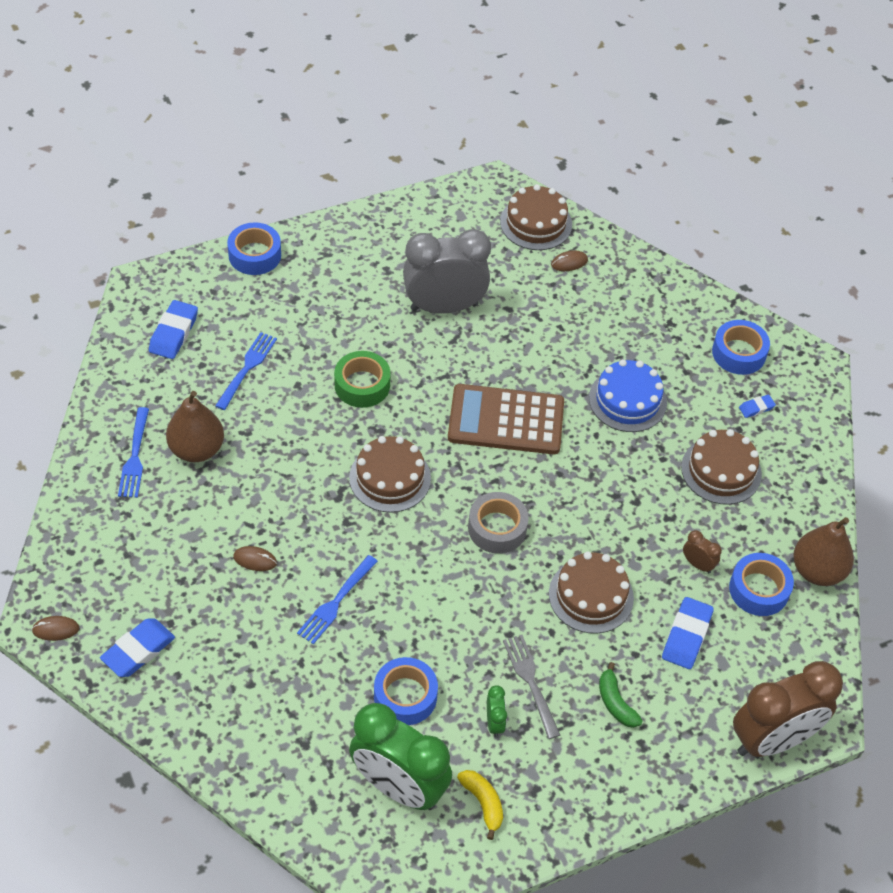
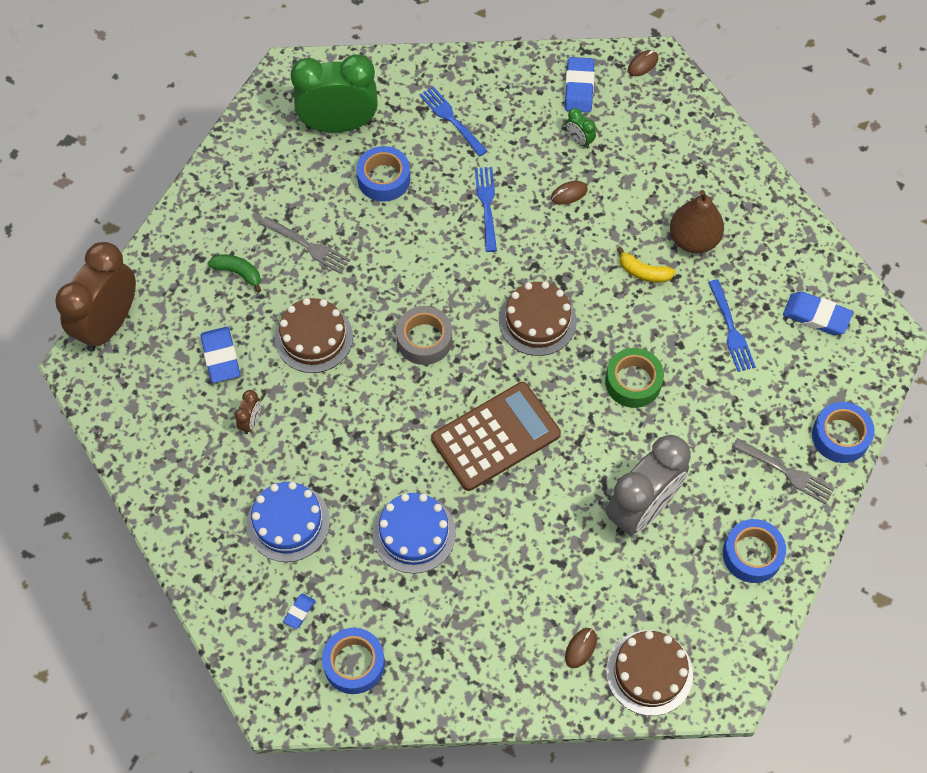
camera: 145 degrees right, 10 degrees up
(135, 456) = (729, 203): blue fork -> blue fork (452, 120)
(174, 333) = (816, 316): blue eraser -> blue eraser turned 45 degrees counterclockwise
(318, 261) = (785, 472): none -> grey fork
(483, 803) = (277, 151): yellow banana -> yellow banana (643, 272)
(494, 723) = (310, 203): green clock -> green clock (579, 140)
(698, 564) = (251, 421): brown clock -> brown clock turned 75 degrees counterclockwise
(721, 470) = (288, 522): brown cake -> blue cake
(759, 589) = (189, 435): blue tape -> blue tape (752, 554)
(817, 571) = (152, 485): brown pear -> none

